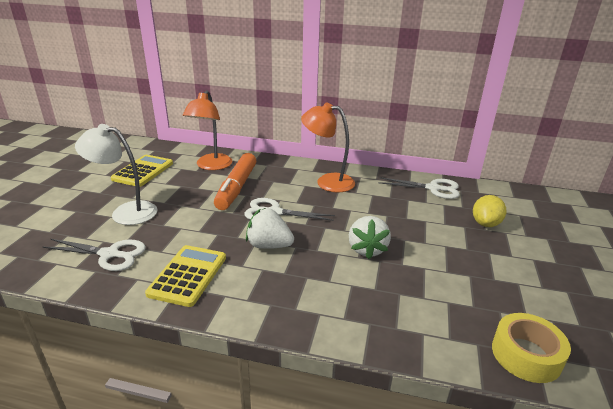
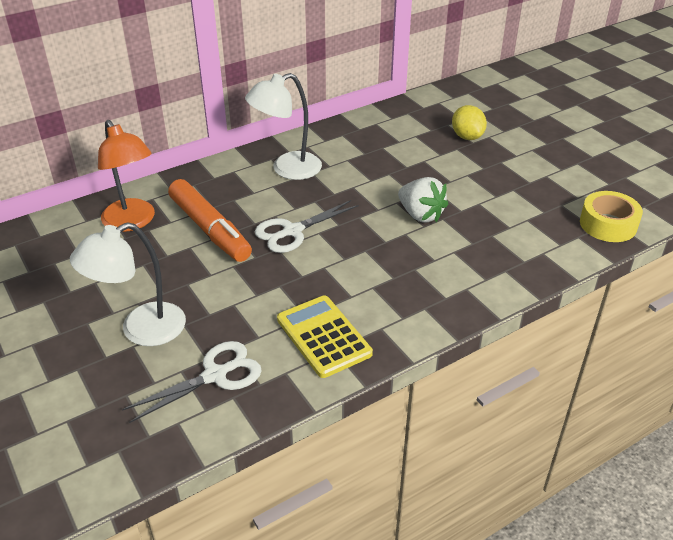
camera: 45 degrees left, 10 degrees up
(143, 171) = (60, 277): yellow calculator -> none
(269, 245) = (342, 264): white strawberry -> none
(327, 182) = (287, 169): orange lamp -> white lamp
(433, 188) = (386, 123): white scissors -> none

